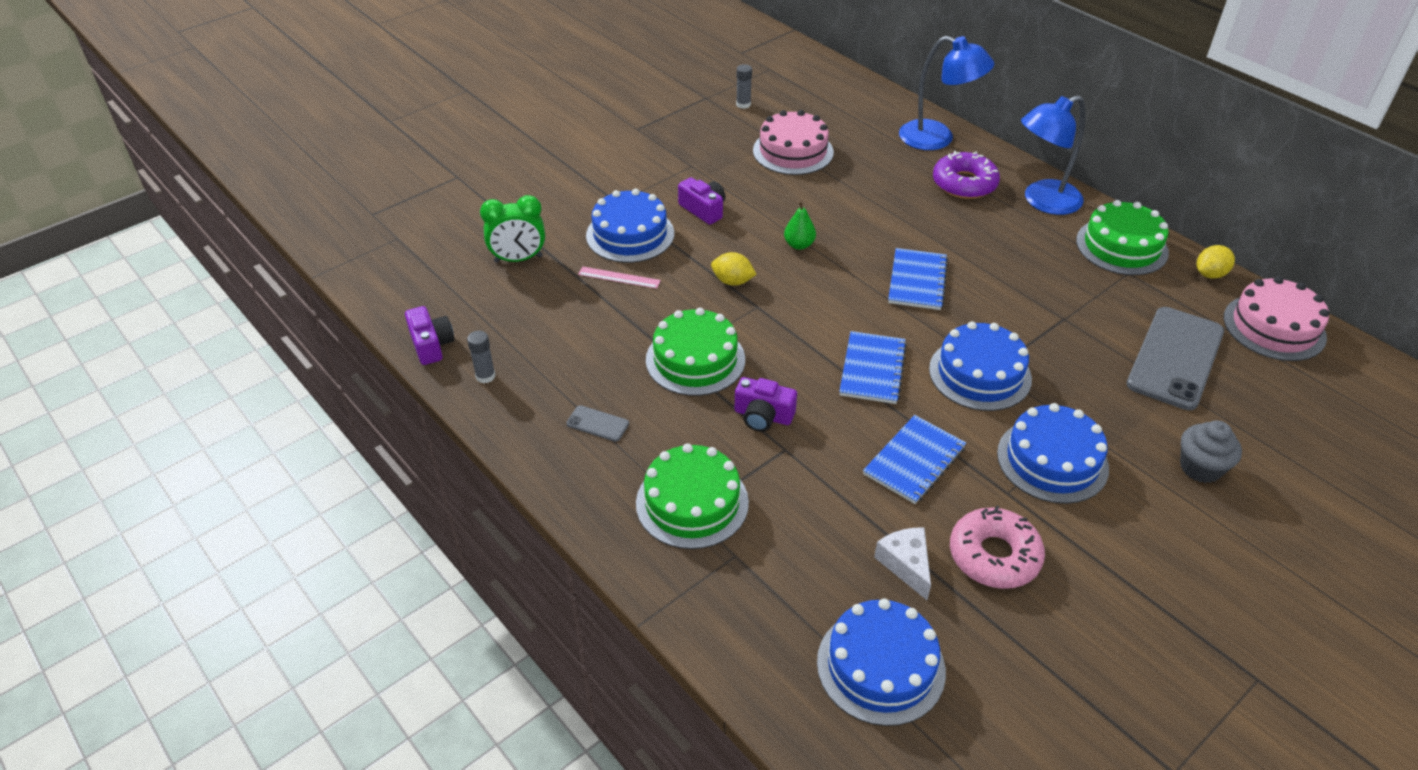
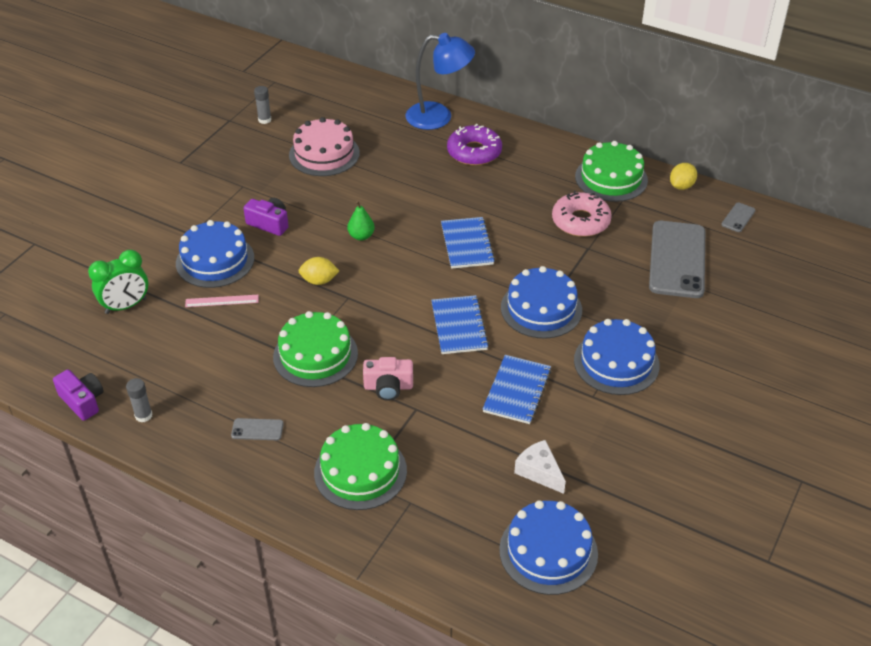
camera: 20 degrees left, 0 degrees up
(763, 416) = (388, 387): purple camera -> pink camera
(994, 556) = (599, 446): pink donut -> pink donut (580, 221)
(1042, 201) = (540, 154): blue lamp -> none
(1200, 468) = (720, 339): grey cupcake -> none
(1274, 327) = (738, 217): pink cake -> grey phone

